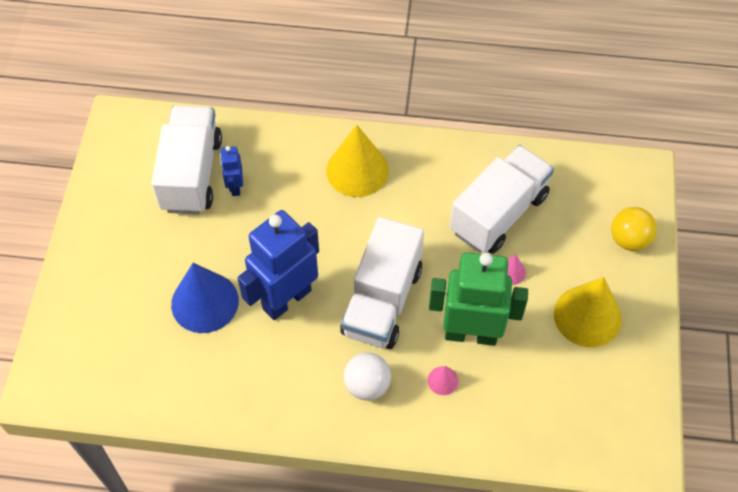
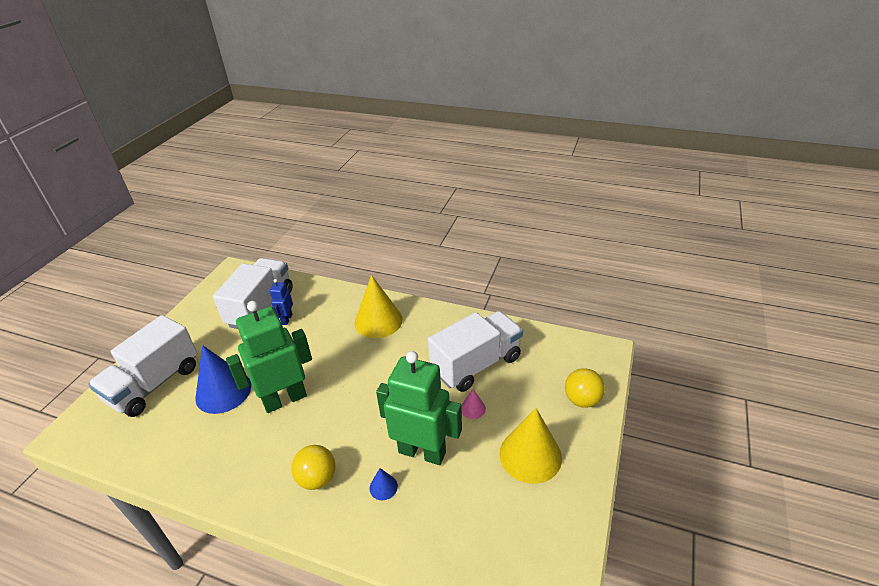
camera: 15 degrees right, 20 degrees down
(286, 299) = (285, 399): blue robot -> green robot
(367, 385) = (317, 478): white ball -> yellow ball
(382, 301) = (358, 413): white truck -> white truck (155, 384)
(442, 380) = (383, 487): pink cone -> blue cone

